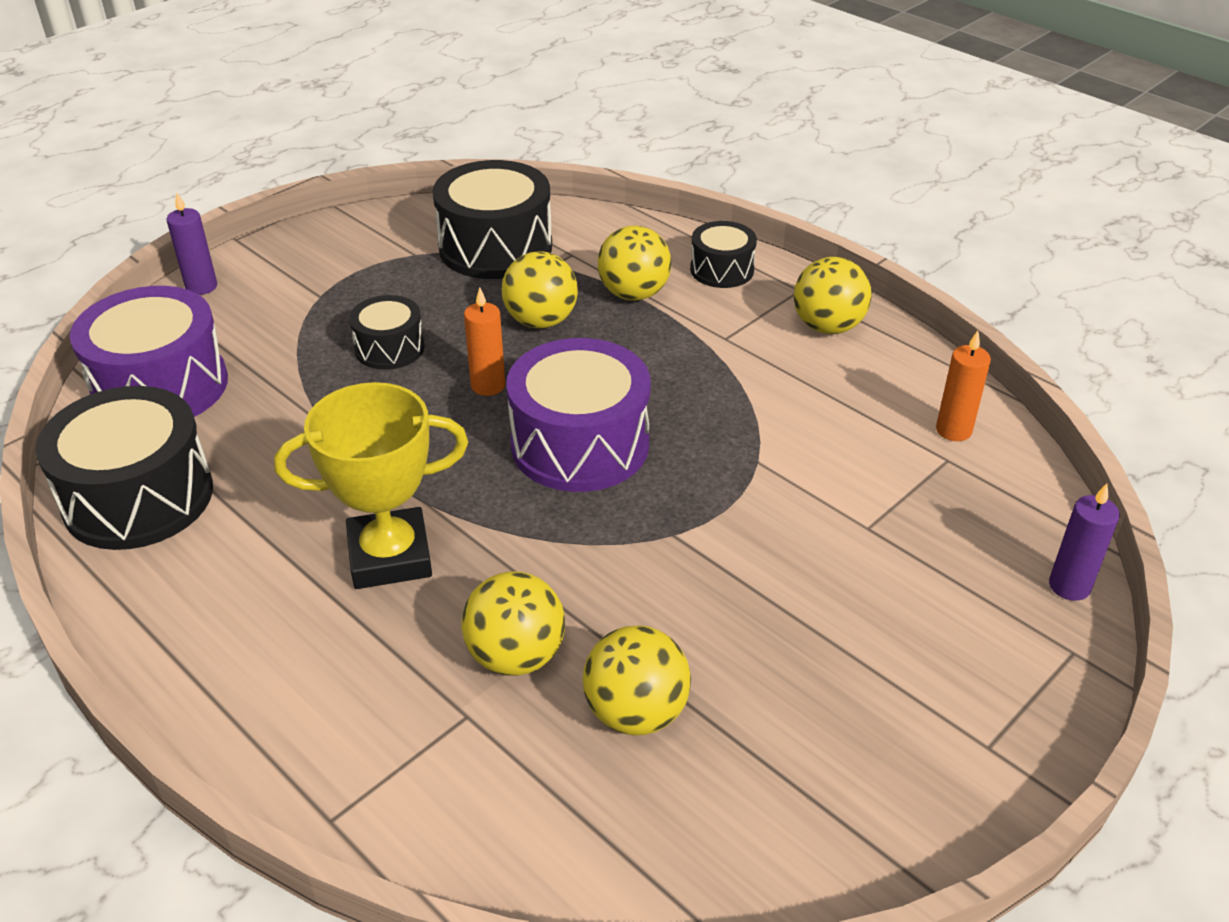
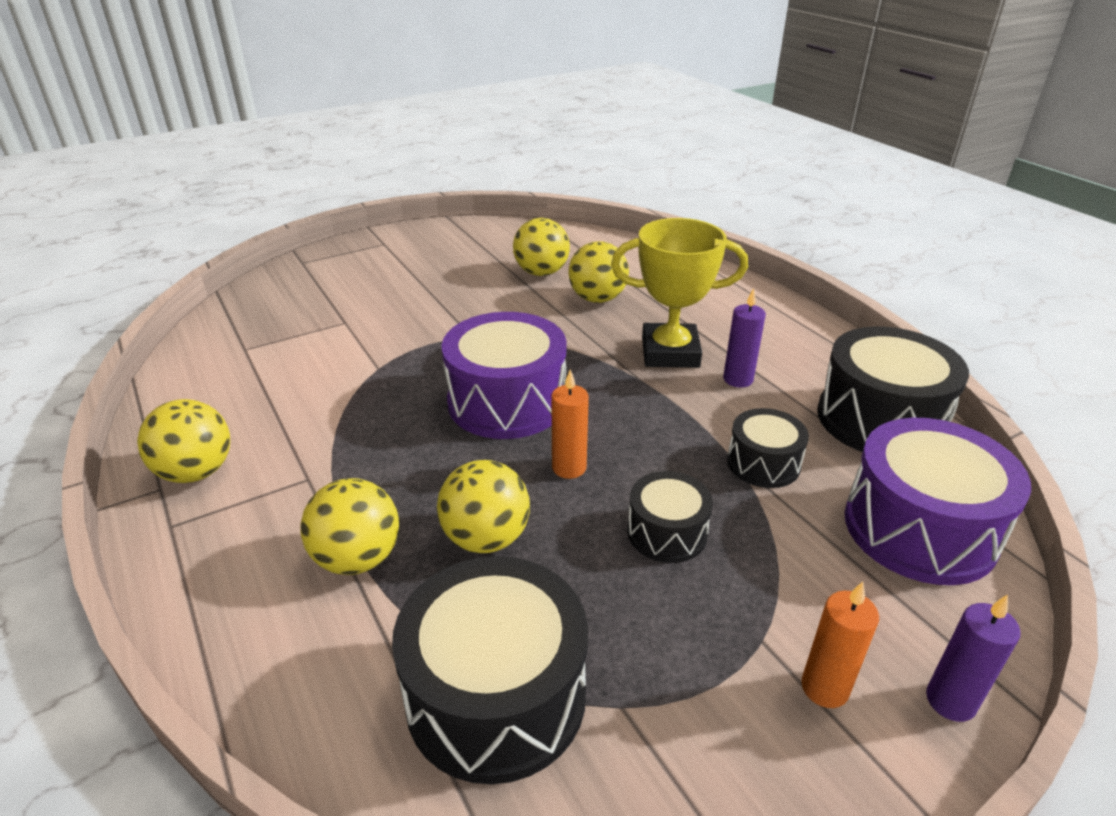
camera: 165 degrees left, 5 degrees down
(722, 270) = (224, 576): black drum -> black drum (763, 463)
(953, 430) = (213, 365): orange candle -> orange candle (824, 688)
(1069, 586) = (265, 282): purple candle -> purple candle (738, 379)

